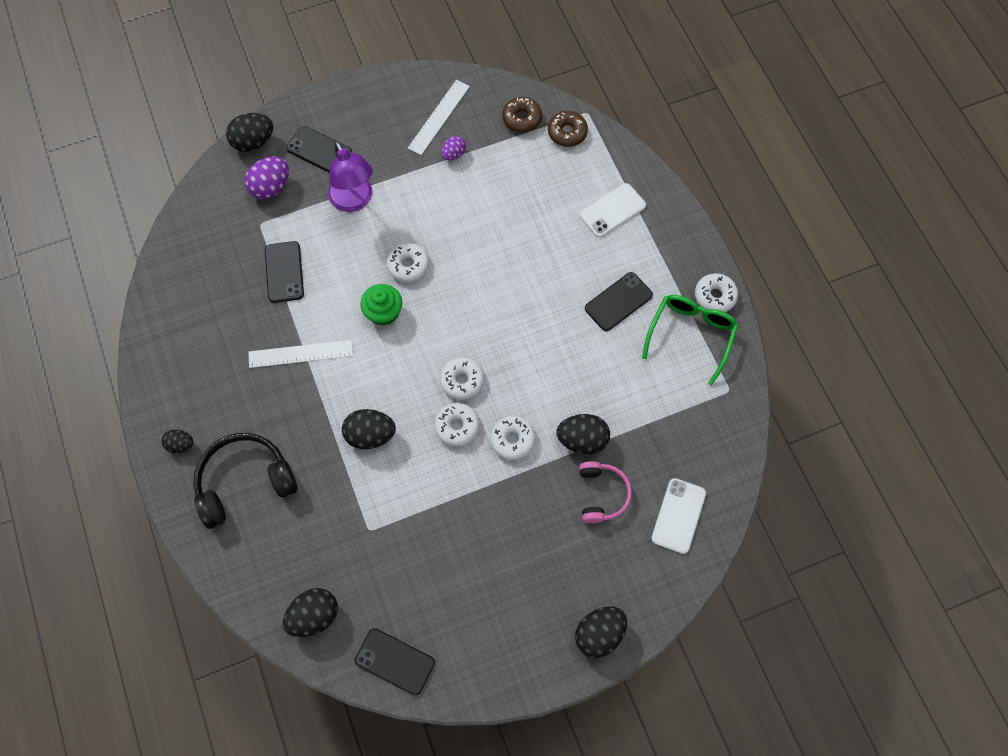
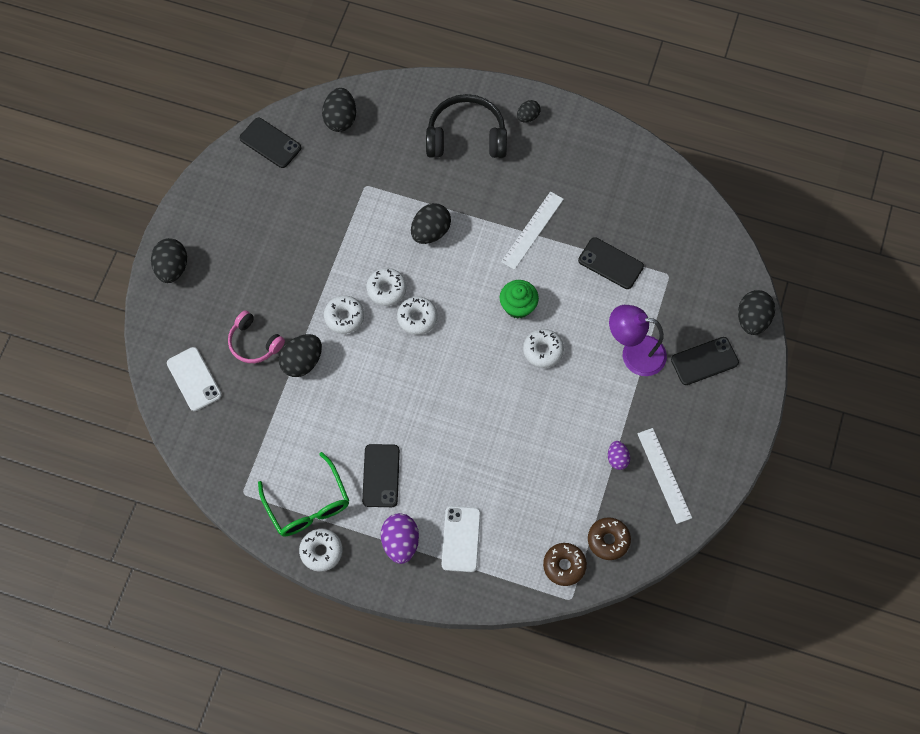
camera: 130 degrees right, 0 degrees up
(245, 482) = (466, 136): black headphones -> black headphones turned 105 degrees counterclockwise
(271, 187) = (697, 303): purple egg -> purple egg (400, 542)
(395, 661) = (270, 143): black phone -> black phone turned 60 degrees clockwise

